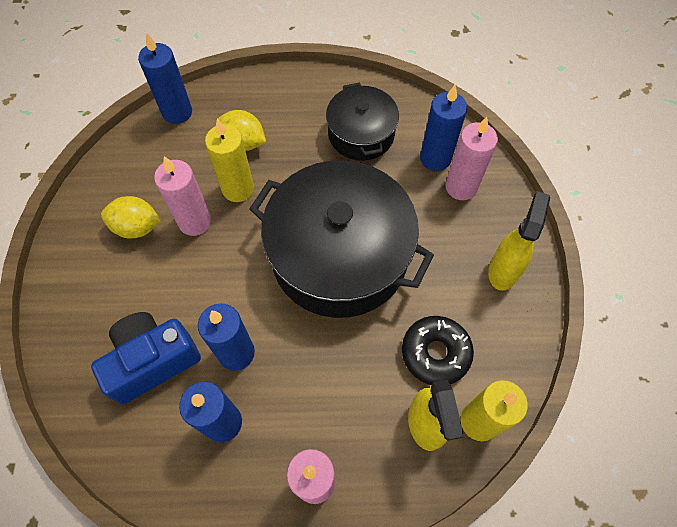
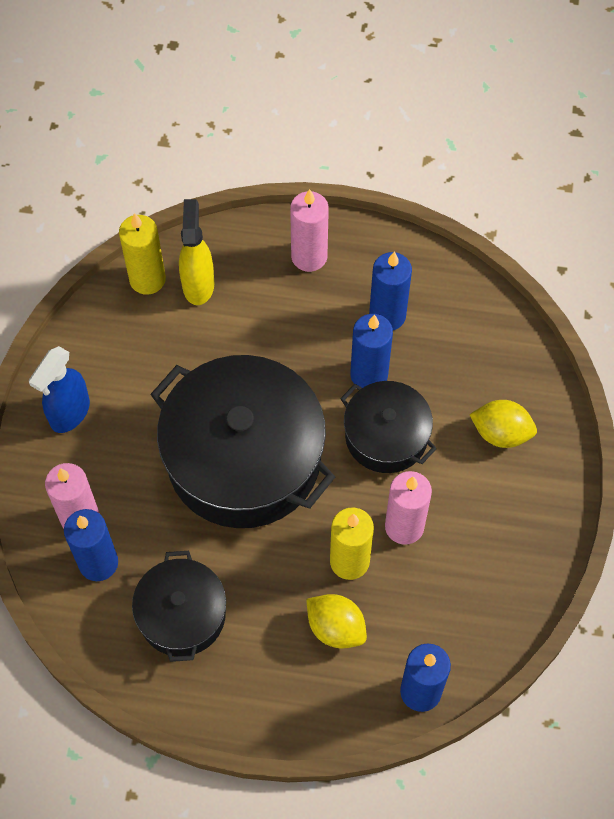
camera: 170 degrees left, 0 degrees up
(137, 227) = (472, 530): yellow lemon -> yellow lemon (501, 433)
(152, 361) = (454, 380): blue camera -> none
(215, 295) = (386, 436): none -> black pot
(435, 353) = (169, 343): black donut -> none
(503, 270) = (69, 413): yellow spray bottle -> blue spray bottle

